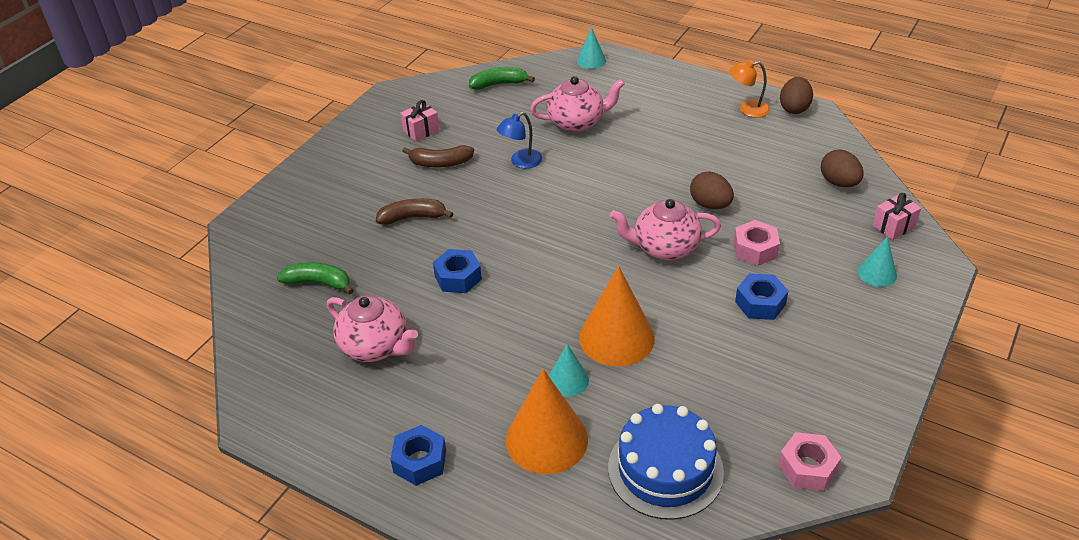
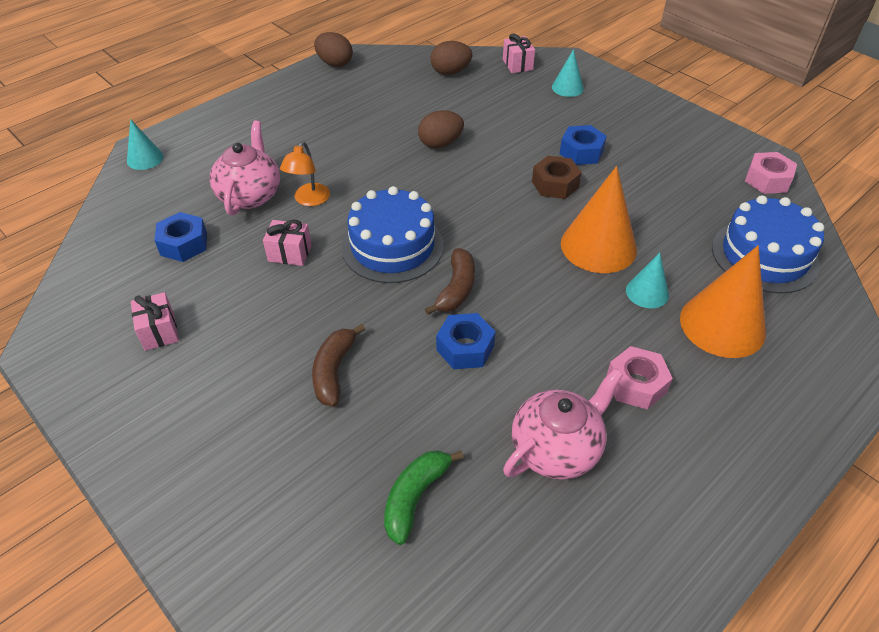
camera: 75 degrees left, 5 degrees up
(420, 461) = (743, 434): blue nut -> blue nut (184, 244)
(440, 163) = (242, 325): brown banana -> brown banana (456, 289)
(499, 84) = (121, 240): green banana -> none
(521, 162) = (290, 253): blue lamp -> pink gift
(554, 211) = (392, 246): none -> blue cake
(664, 248) = (487, 185): pink teapot -> none
(694, 293) = (555, 184): none -> brown nut
(747, 109) = (316, 86): orange lamp -> orange lamp (309, 200)
(755, 249) = (513, 136): pink nut -> pink nut (636, 384)

